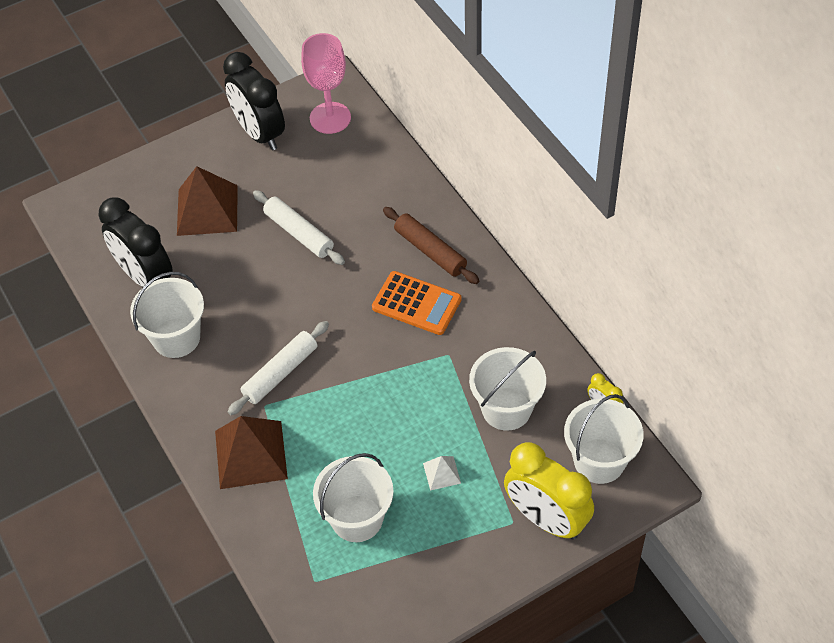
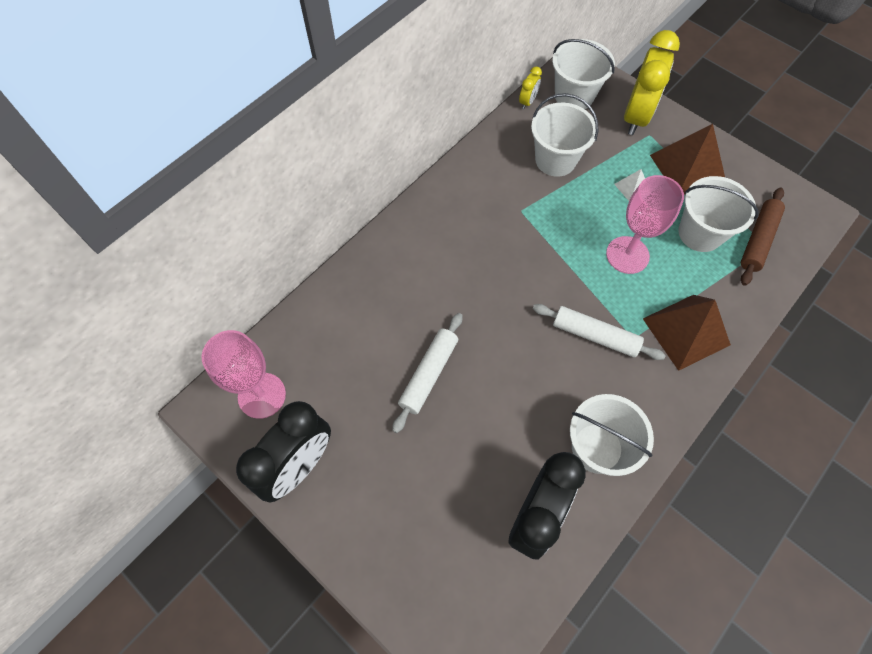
camera: 110 degrees left, 10 degrees up
(207, 210) = (425, 482): brown pyramid -> brown pyramid (687, 167)
(357, 435) = (627, 255): none -> pink goblet
(416, 303) = (477, 248): orange calculator -> none
(430, 251) = (415, 252): brown rolling pin -> brown rolling pin (758, 240)

